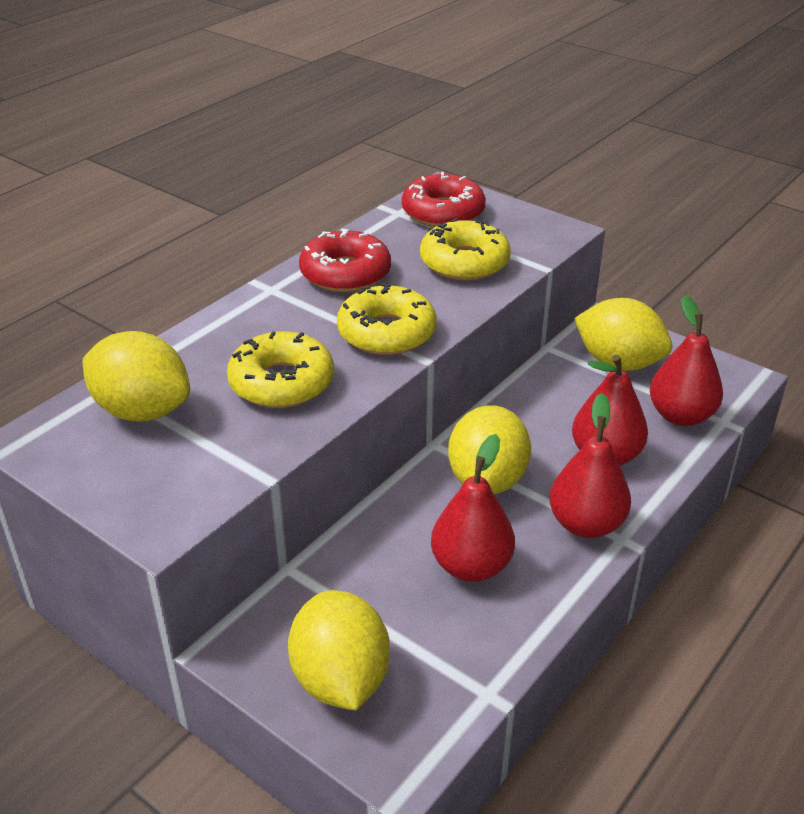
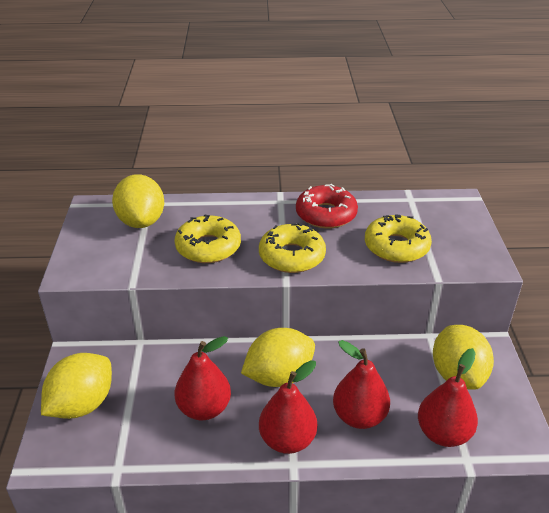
camera: 50 degrees right, 0 degrees up
(443, 212) = (435, 213): red donut -> none

